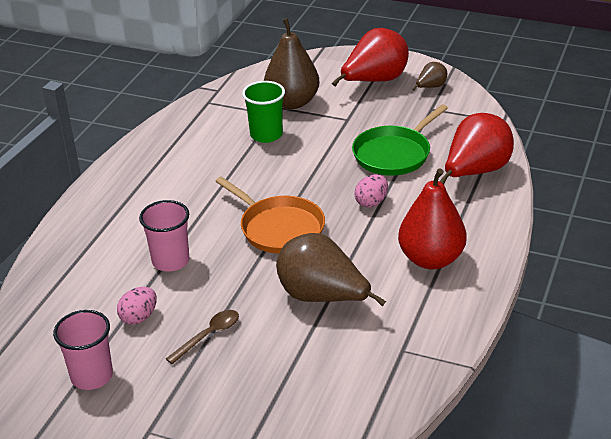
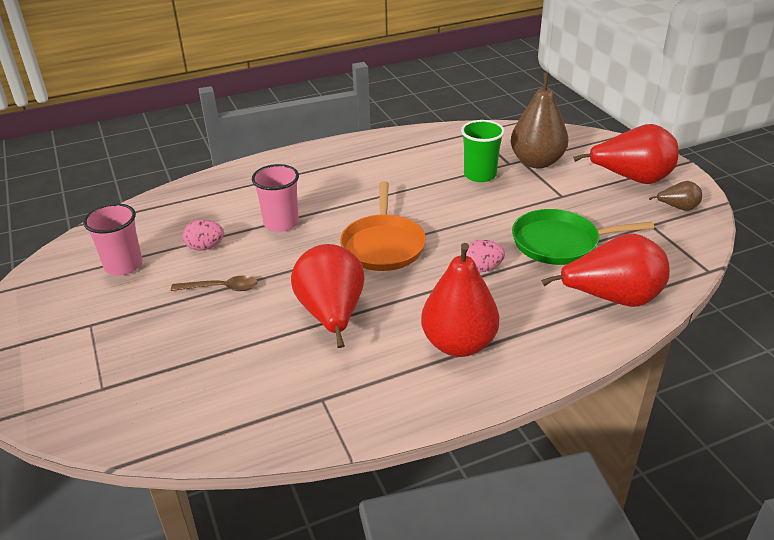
camera: 45 degrees right, 0 degrees up
(322, 297) = (332, 315): brown pear -> red pear

